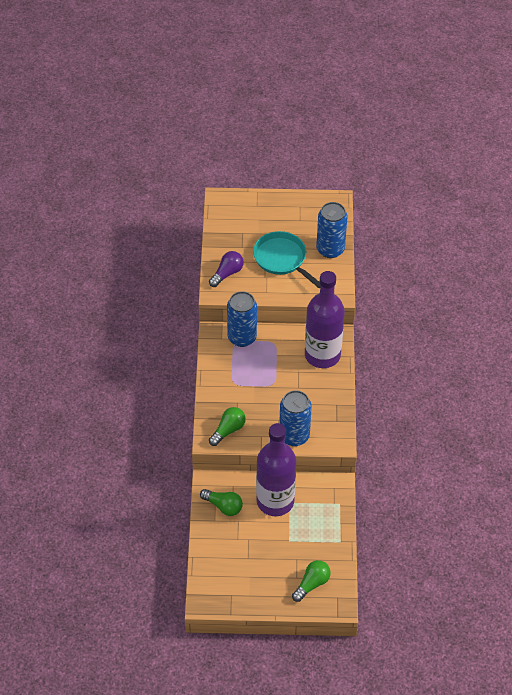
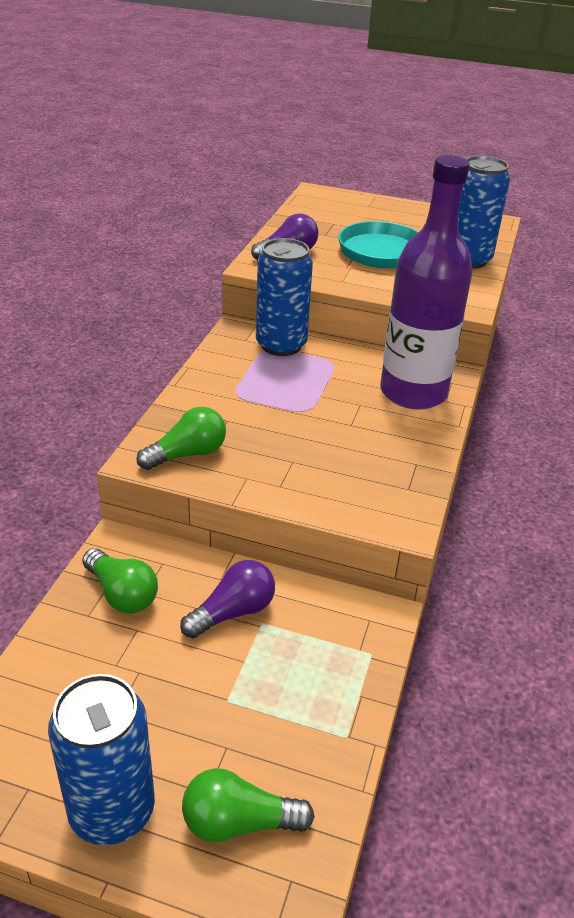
camera: 15 degrees right, 15 degrees down
(275, 501) = (233, 612): purple bottle -> purple light bulb
(294, 436) = (312, 492): blue can -> blue can (112, 810)
(312, 584) = (239, 822): green light bulb -> green light bulb turned 150 degrees counterclockwise

